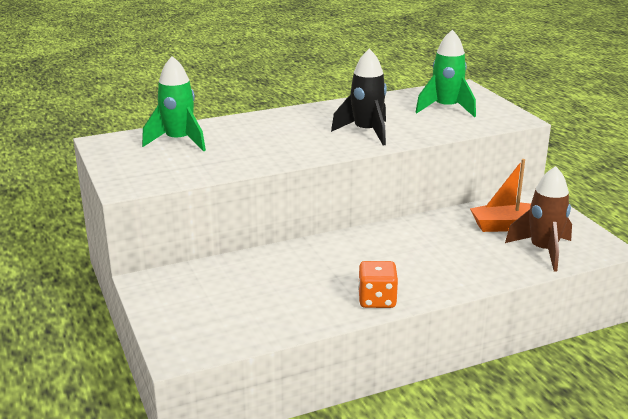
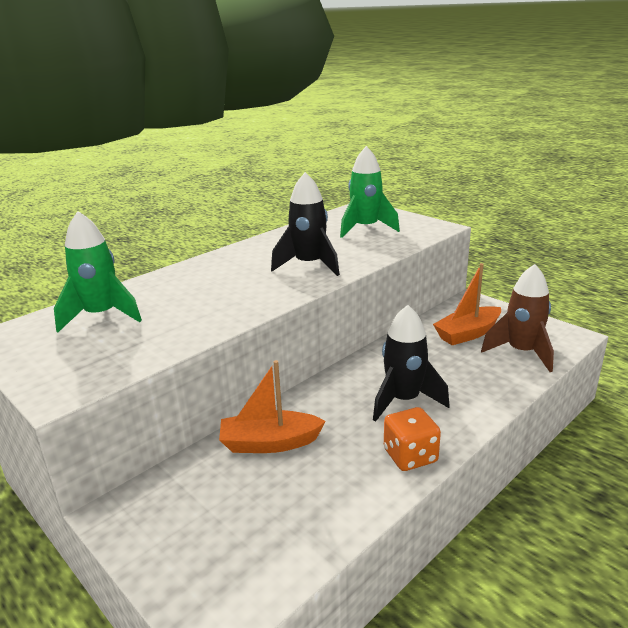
camera: 20 degrees left, 0 degrees up
(275, 266) = (269, 443): none -> orange boat
(403, 263) = (403, 400): none -> black rocket

